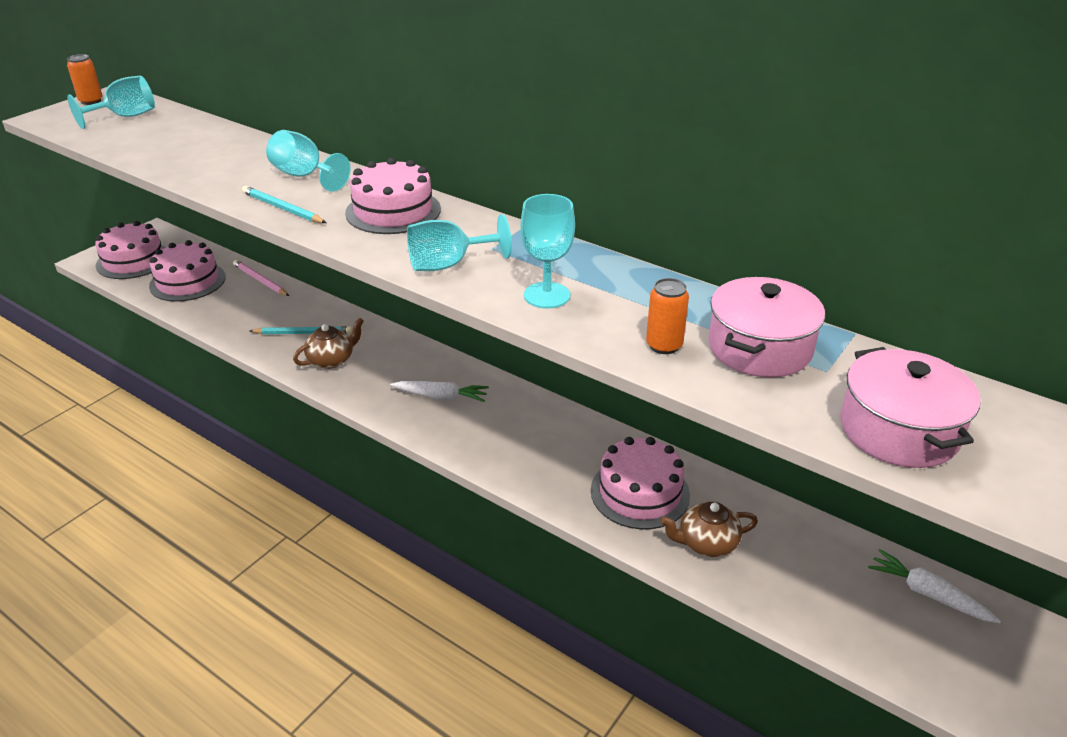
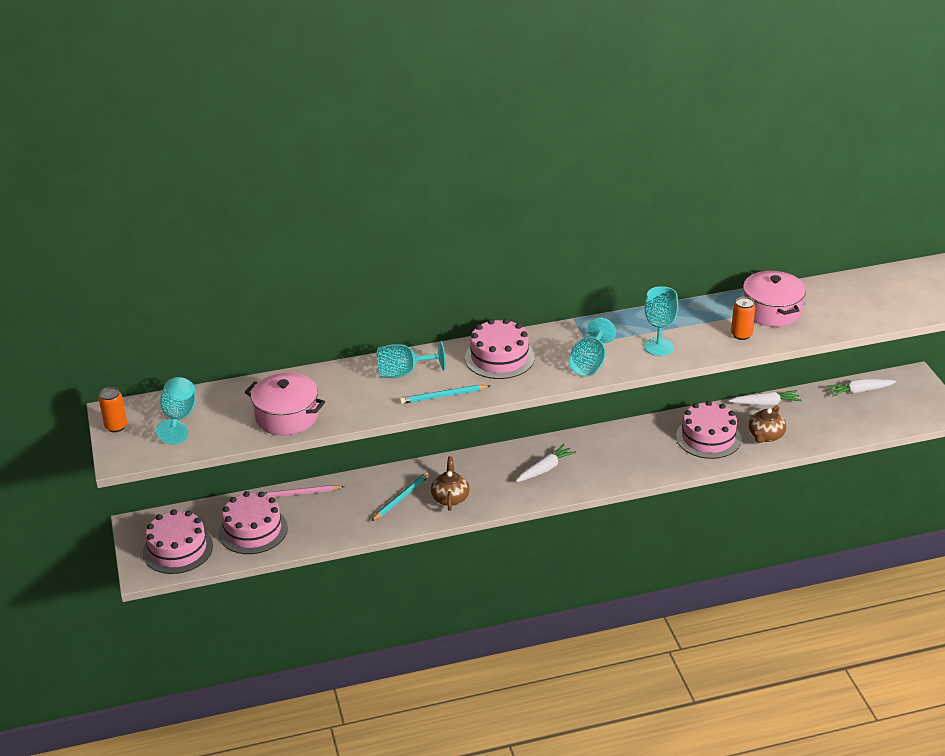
camera: 50 degrees left, 0 degrees up
(771, 511) = (765, 403): none -> white carrot
(898, 430) = (862, 310): pink pot -> pink pot (287, 417)

